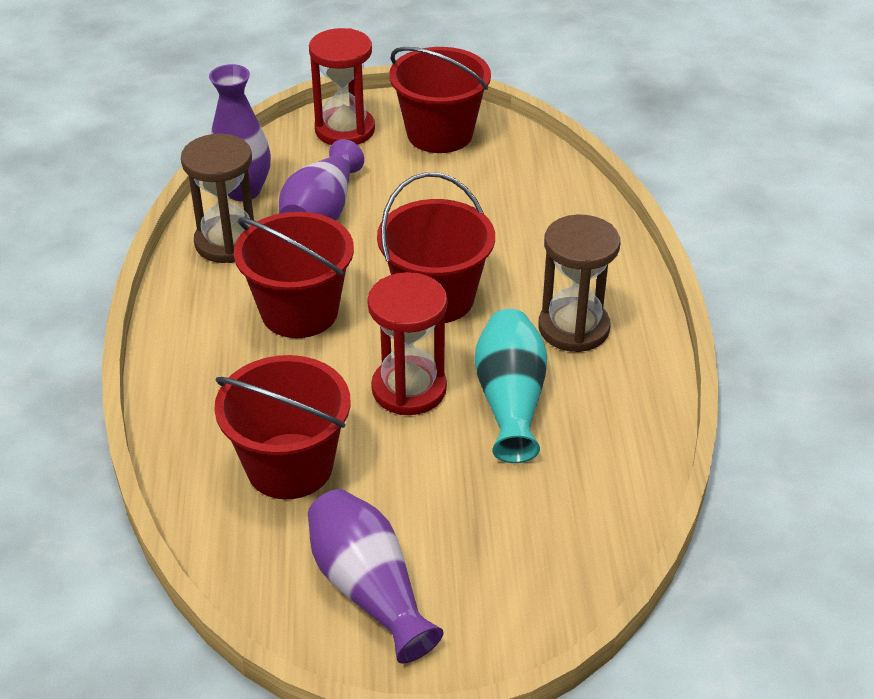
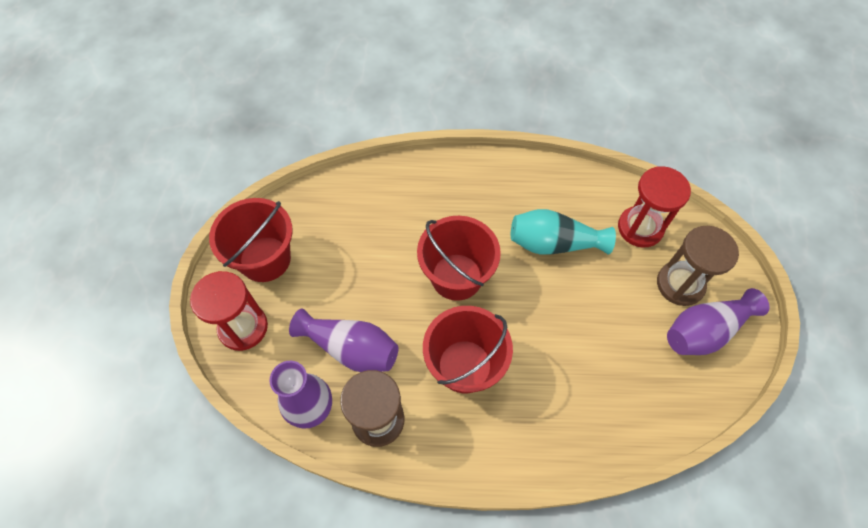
camera: 85 degrees left, 20 degrees up
(289, 466) = (613, 374): red bucket -> none
(409, 389) = (543, 299): red hourglass -> red hourglass (640, 228)
(573, 328) = (490, 202): brown hourglass -> brown hourglass (680, 284)

